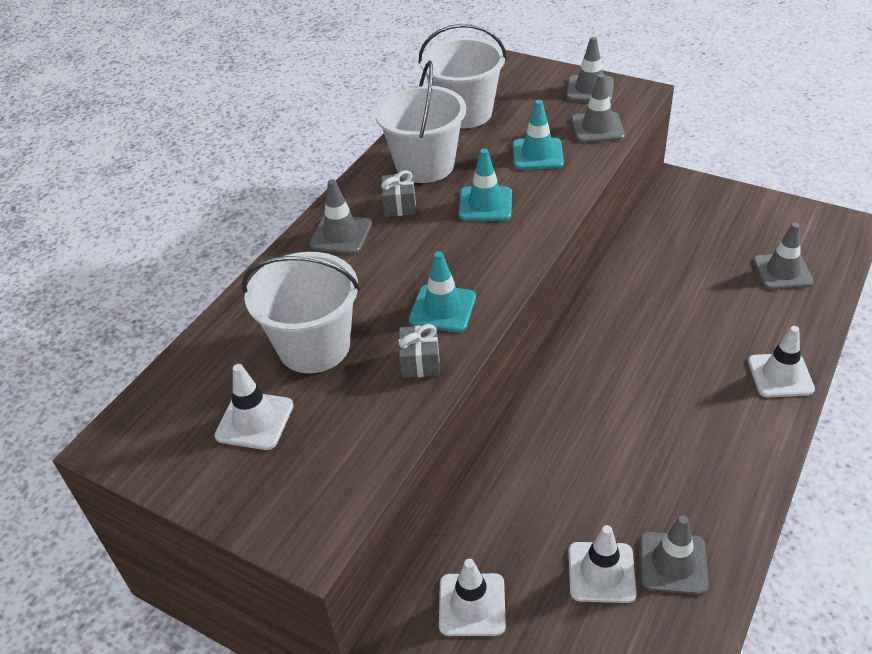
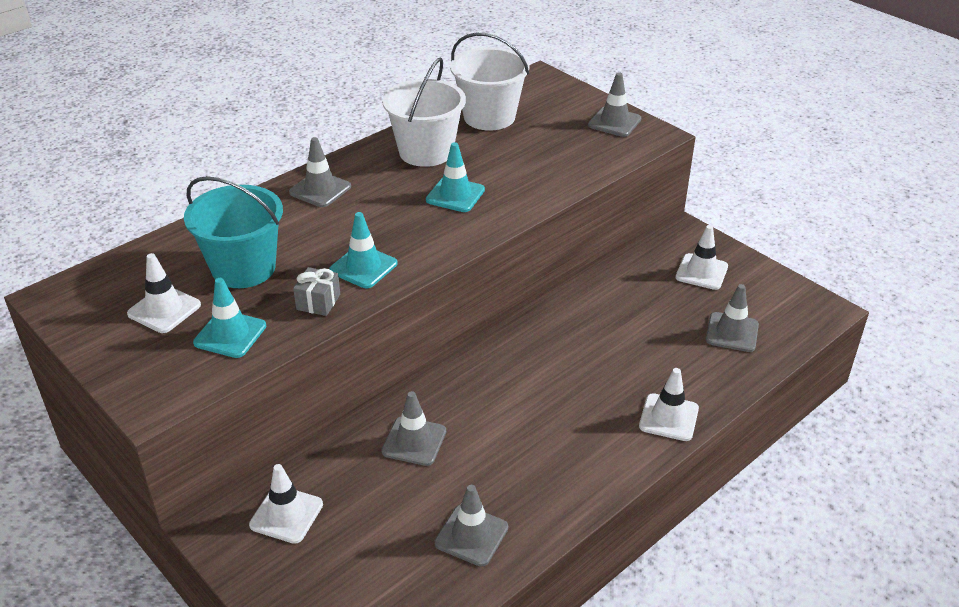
camera: 15 degrees right, 5 degrees down
(314, 346) = (244, 268): white bucket -> turquoise bucket
(399, 205) = (383, 178): grey gift -> none
(537, 154) = (528, 165): turquoise traffic cone -> turquoise traffic cone (230, 334)
(597, 128) = (597, 156): grey traffic cone -> grey traffic cone (414, 441)
(601, 572) = (406, 524): white traffic cone -> white traffic cone (701, 272)

